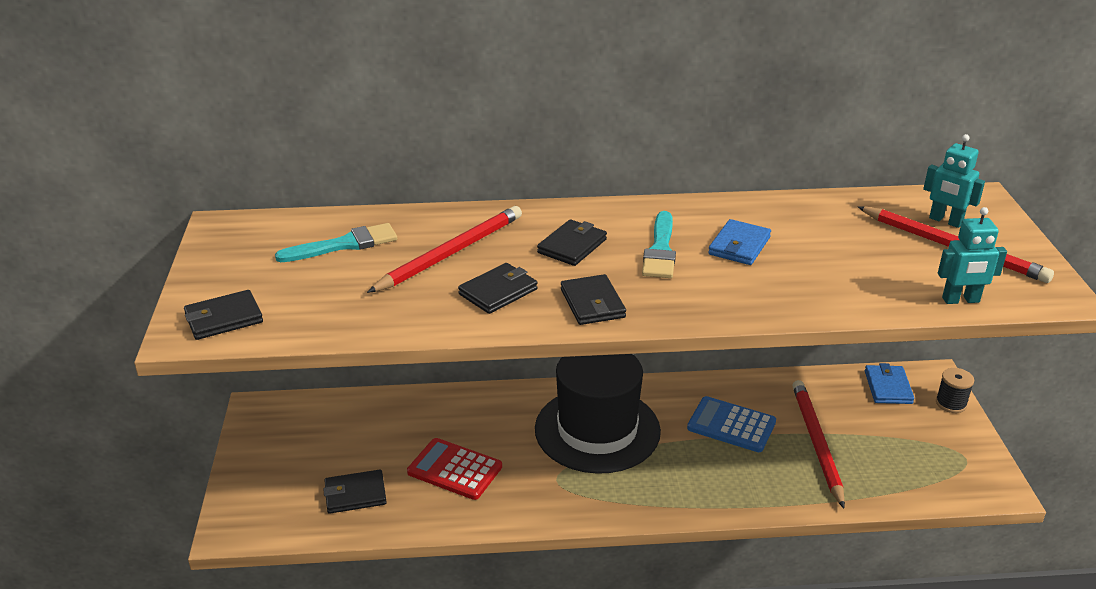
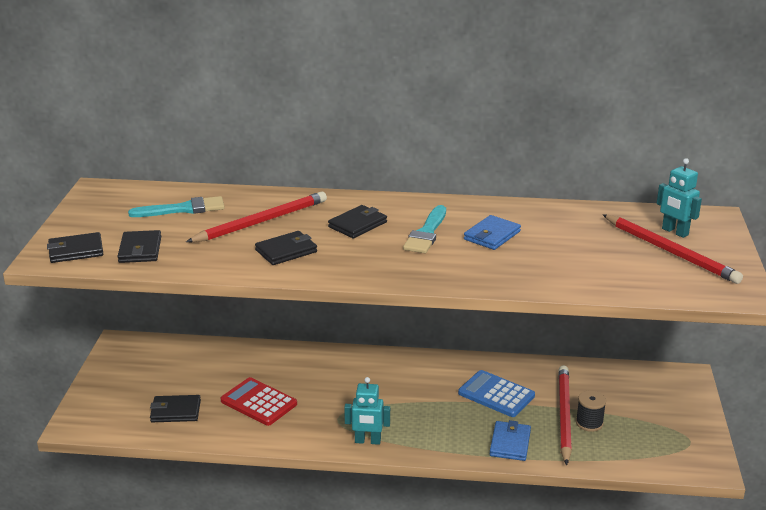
camera: 10 degrees right, 5 degrees down
(592, 303) = (355, 265): black wallet -> black wallet (140, 250)
(597, 430) = (383, 386): black hat -> none
(888, 387) = (643, 380): blue wallet -> blue wallet (510, 443)
(951, 403) = (694, 398): black spool -> black spool (589, 423)
(961, 300) = (656, 289): turquoise robot -> turquoise robot (367, 441)

